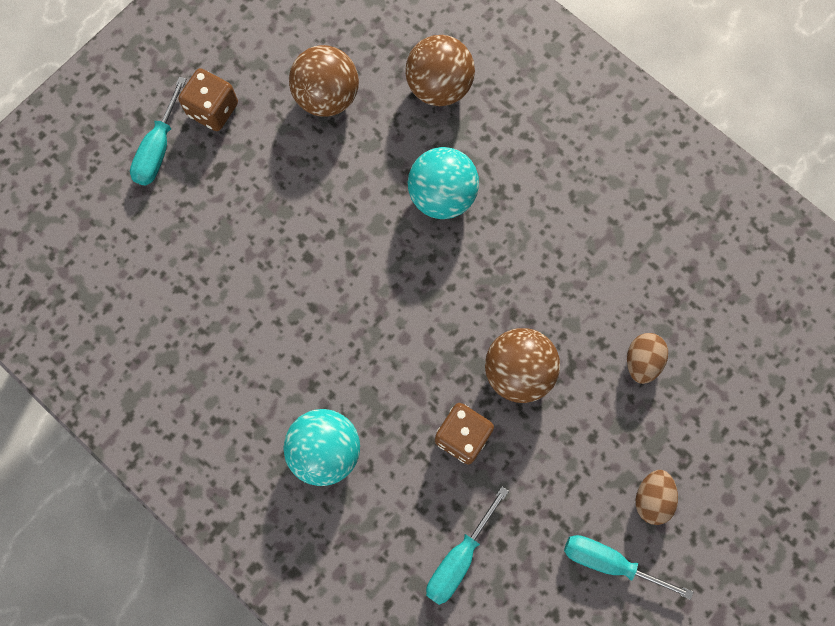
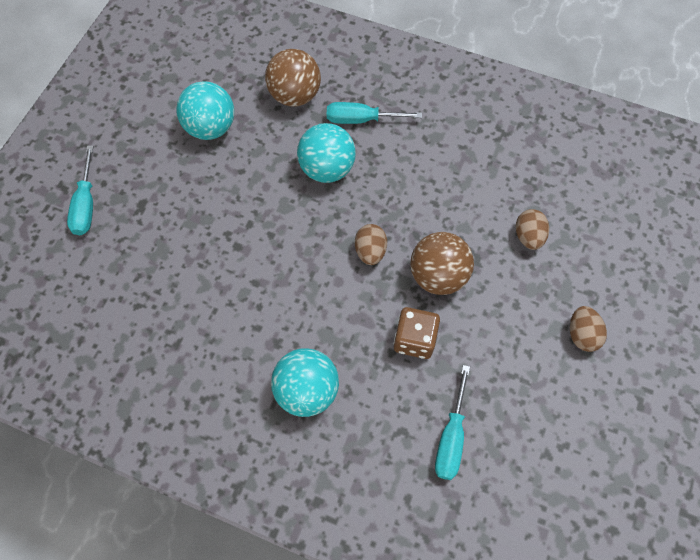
camera: 20 degrees left, 10 degrees down
(213, 109) = (122, 163): brown dice -> none
(327, 97) = (210, 128): brown ball -> turquoise ball
(453, 315) = (370, 251): none -> brown egg
(610, 562) = (572, 396): turquoise screwdriver -> turquoise screwdriver (362, 120)

